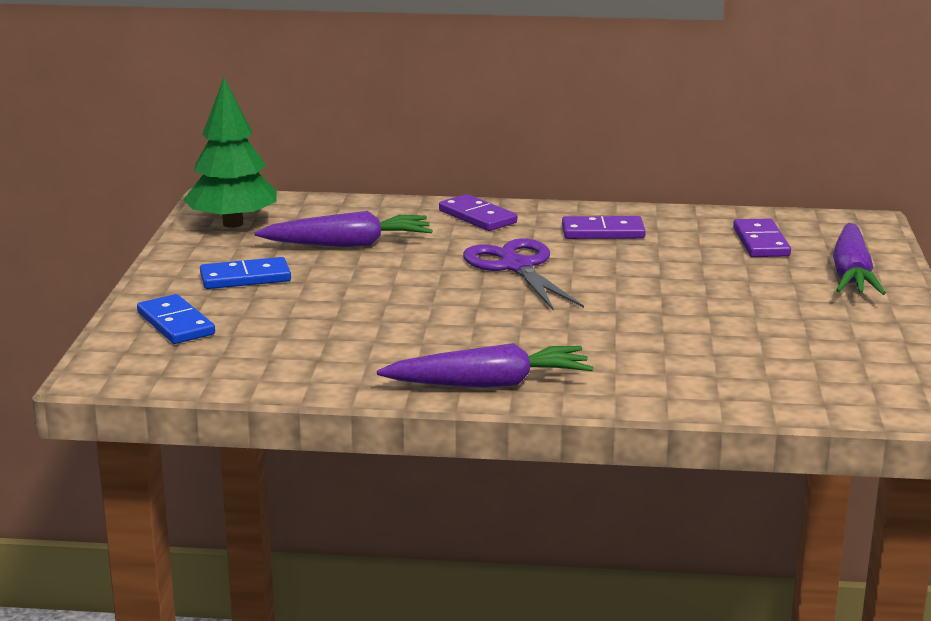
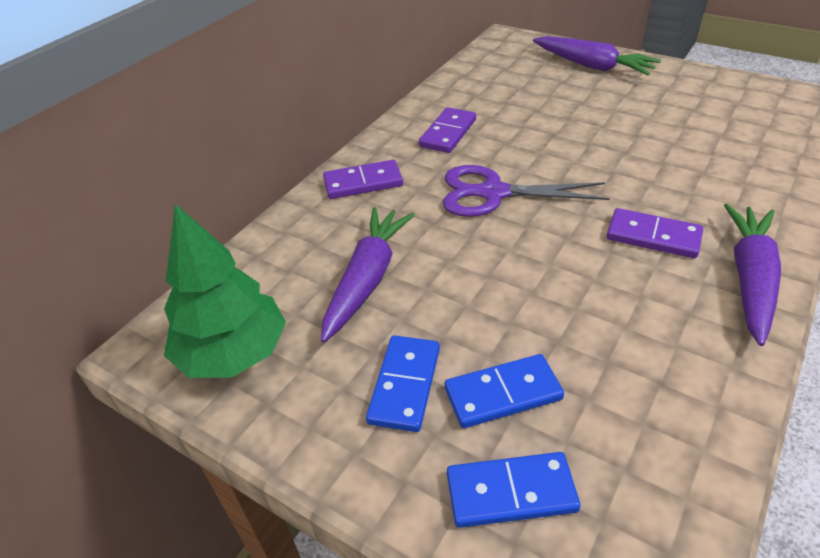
camera: 60 degrees left, 20 degrees up
(261, 308) = (503, 394): none -> blue domino
(761, 242) = (515, 79): purple domino -> purple domino (653, 236)

